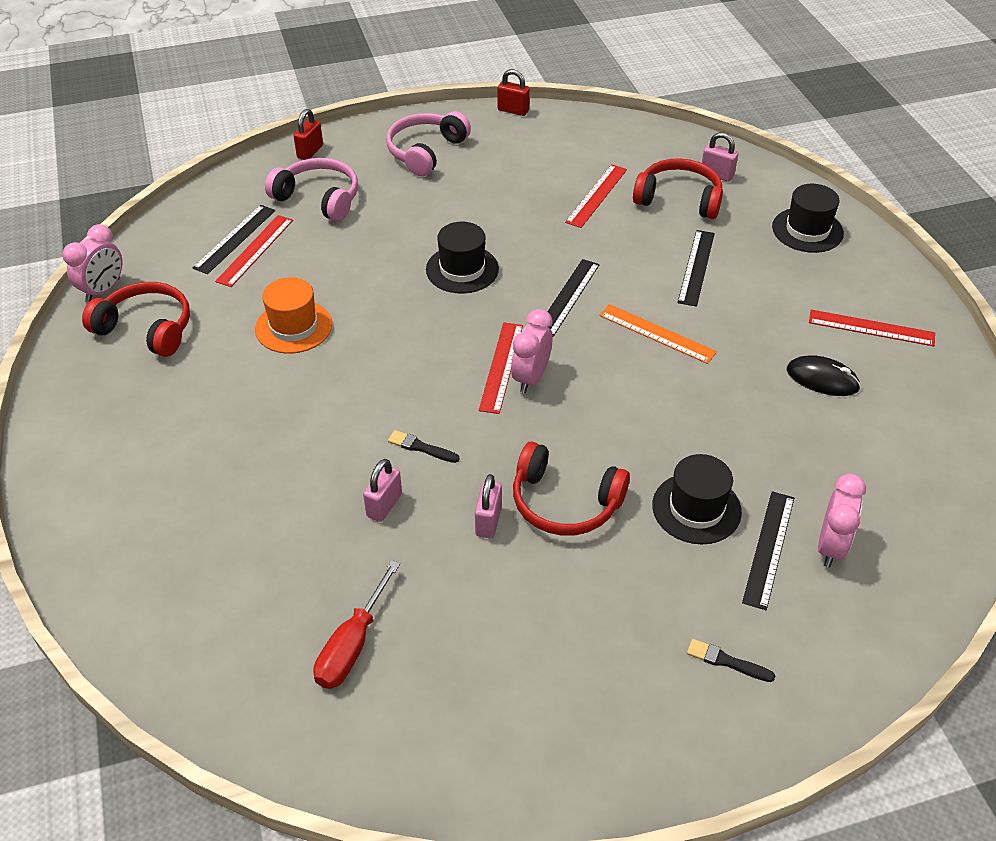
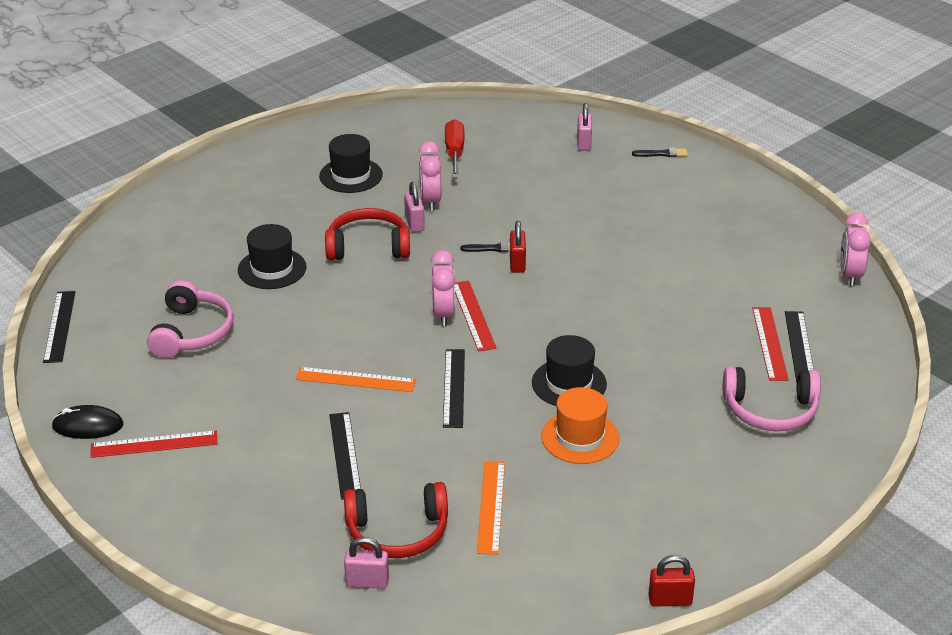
camera: 155 degrees right, 10 degrees down
(147, 328) = (778, 260): red headphones -> none
(293, 327) = (666, 295): orange hat -> orange hat (580, 437)
(310, 152) = (839, 460): red padlock -> red padlock (517, 263)
(384, 505) = (491, 213): pink padlock -> pink padlock (583, 143)
(425, 151) = (719, 502): pink headphones -> pink headphones (192, 332)
(596, 195) = (491, 507): red ruler -> orange ruler
(727, 661) = (225, 202): black brush -> black brush (662, 154)
(769, 549) = (212, 261): black ruler -> black ruler (59, 326)
(807, 230) = (239, 537): black hat -> black hat (351, 175)
(822, 379) = (194, 384): black mouse -> black mouse (88, 426)
(831, 547) = (168, 273): pink clock -> pink clock (430, 201)

